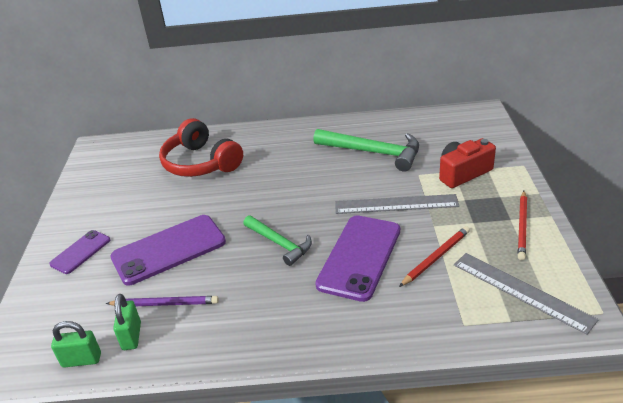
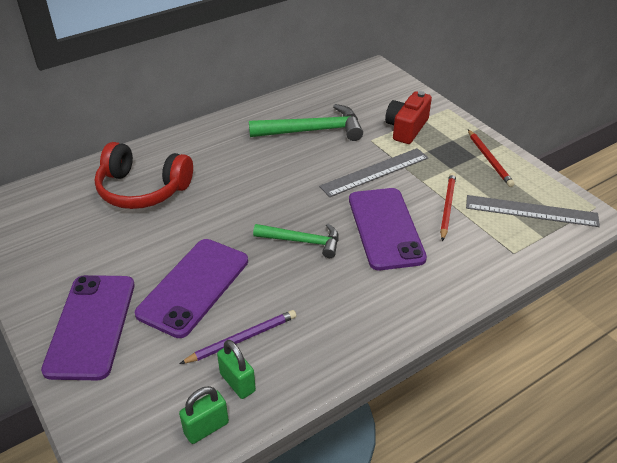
camera: 35 degrees left, 5 degrees up
(80, 252) = (91, 326): purple phone -> purple phone, size x1.82

